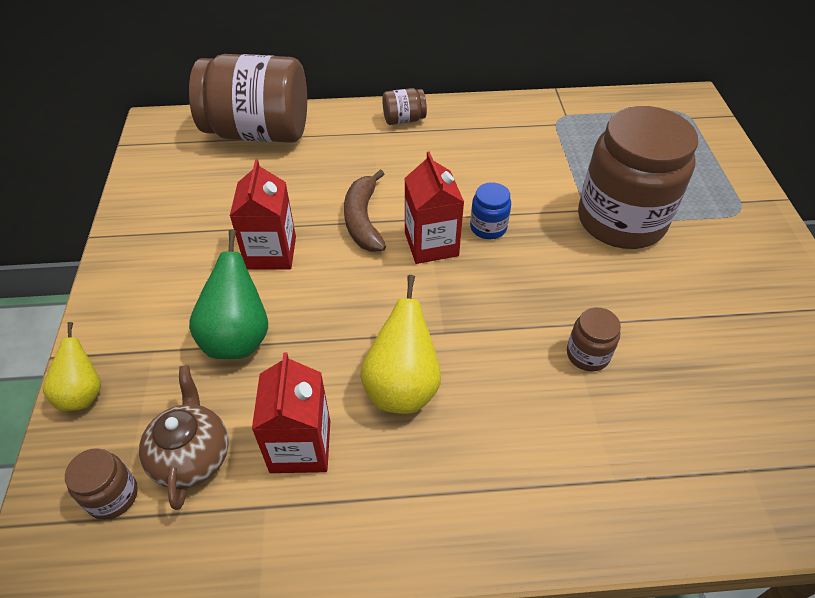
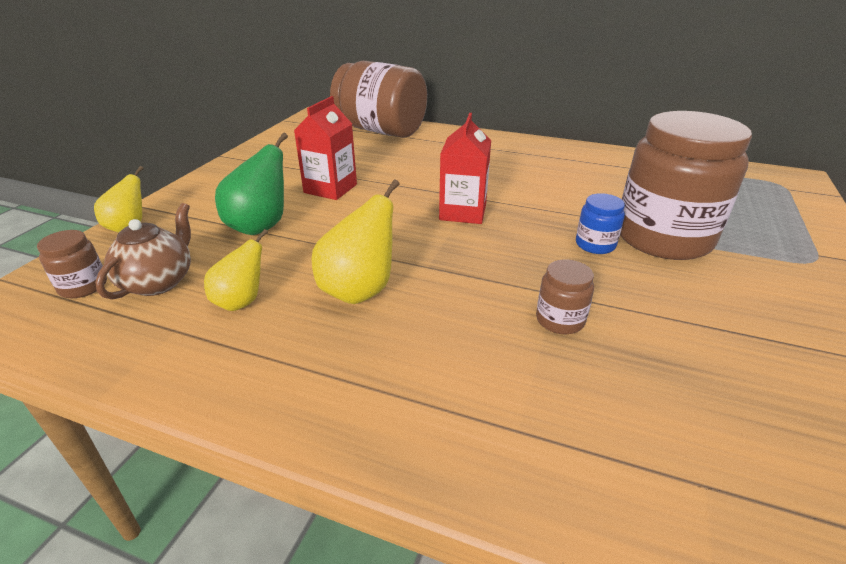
camera: 25 degrees right, 15 degrees down
(300, 446) = (241, 301): red carton -> yellow pear
(363, 220) = (417, 187): brown banana -> none
(404, 120) = (498, 143): brown jar -> none
(488, 227) = (523, 213): blue jar -> blue jar (595, 245)

